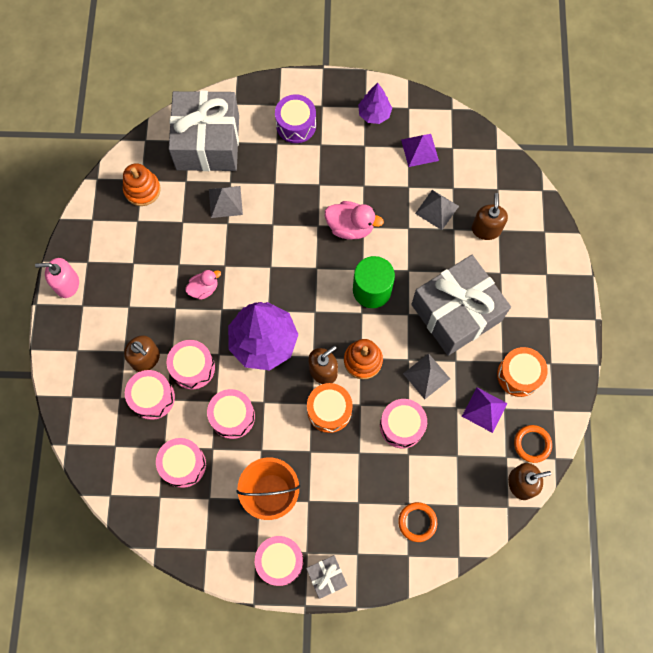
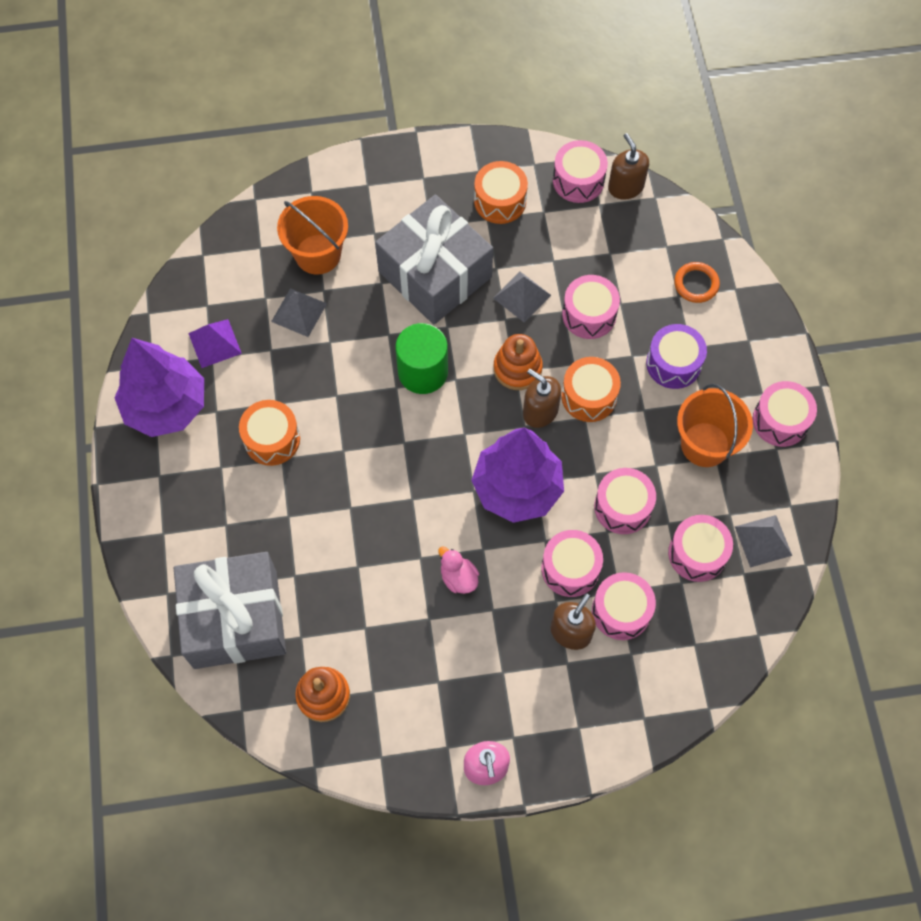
camera: 100 degrees left, 5 degrees down
(225, 202) = (325, 575): grey pyramid -> grey pyramid (763, 541)
(296, 125) = (194, 504): purple drum -> purple drum (673, 364)
(326, 577) = (783, 368): grey gift -> none
(335, 179) = (272, 439): none -> orange drum
(350, 227) = (339, 410): pink duck -> none
(374, 114) = (166, 406): purple tree -> purple tree, size x1.89
(484, 409) = (549, 231): purple pyramid -> none
(486, 229) = (318, 254): brown soap dispenser -> orange bucket
(532, 444) = (578, 180): orange ring -> pink drum

